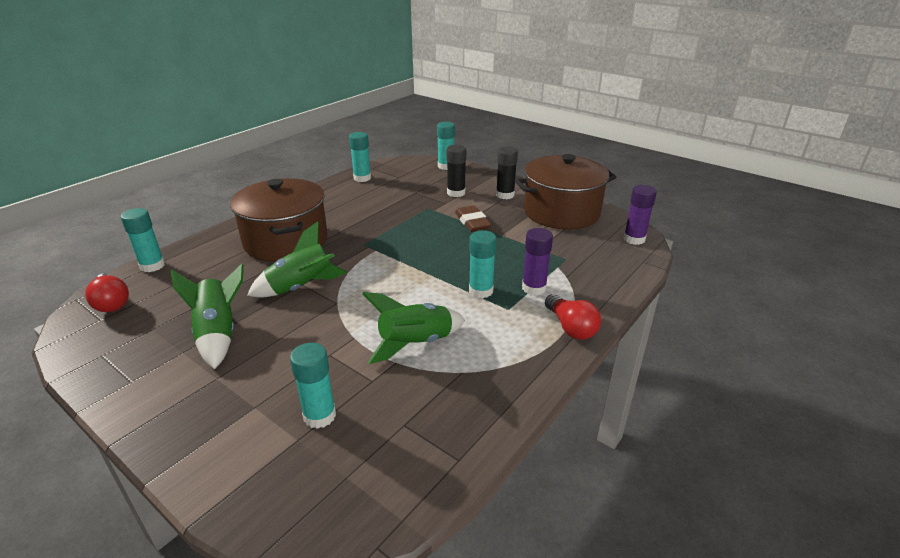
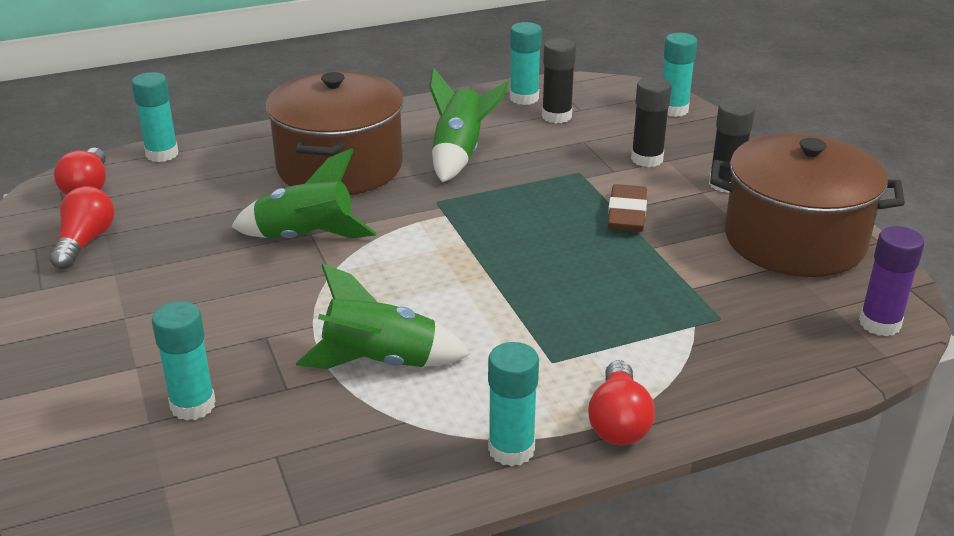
camera: 30 degrees right, 0 degrees up
(141, 338) = (85, 242): none -> red light bulb
(218, 334) = (166, 265): green rocket -> green rocket (459, 154)
(389, 183) = (556, 116): none -> black glue stick
(481, 291) = (537, 322): turquoise glue stick -> turquoise glue stick (511, 449)
(534, 288) = (621, 345): purple glue stick -> none

